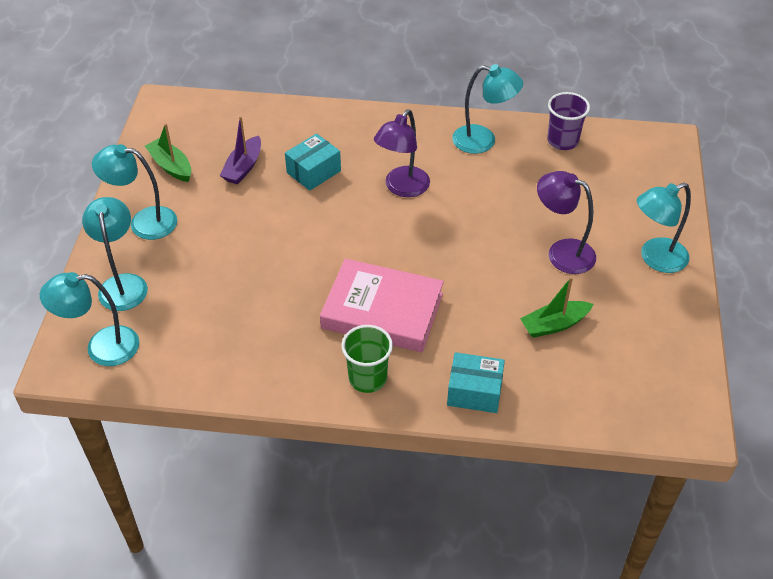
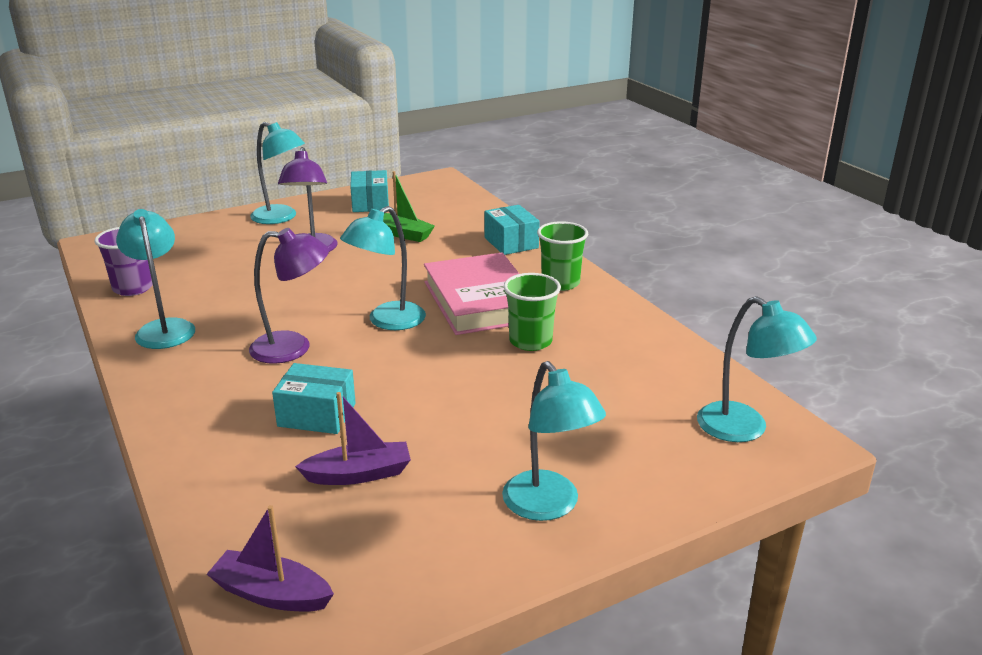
camera: 125 degrees left, 20 degrees down
(122, 284) = (656, 464): turquoise lamp -> turquoise lamp (387, 321)
(171, 166) = (419, 545): green boat -> none
(193, 114) = (271, 594): none -> purple boat
(299, 306) = (530, 341): none -> green cup
(652, 334) = (370, 203): none -> turquoise box

